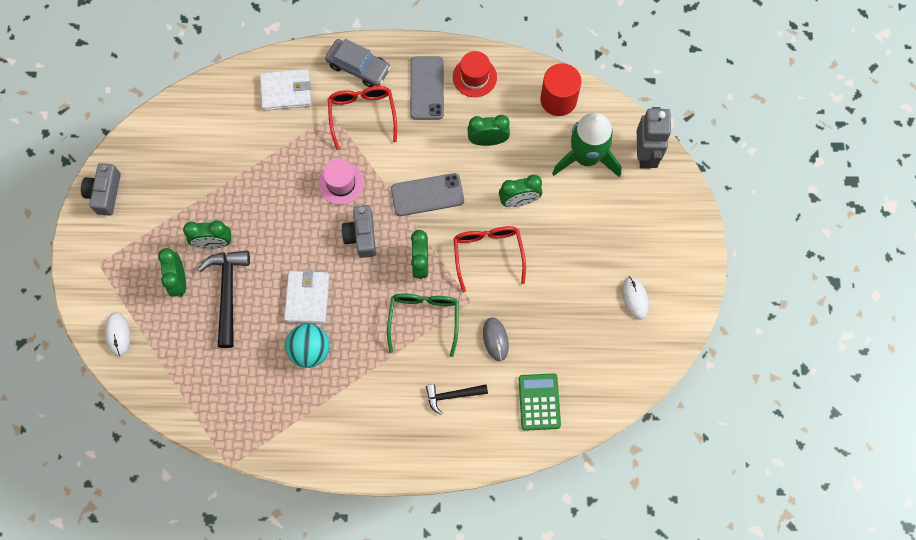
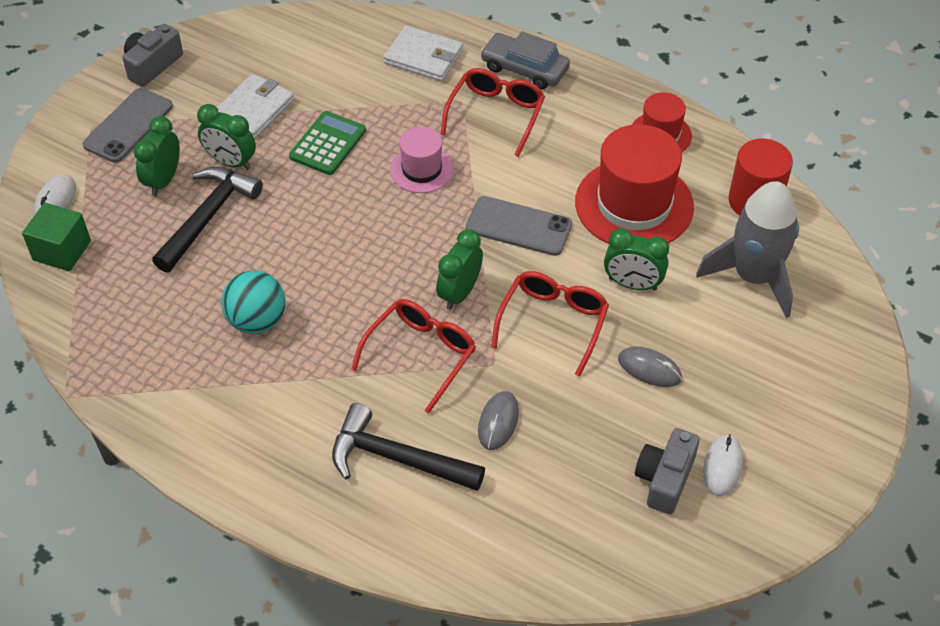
camera: 30 degrees right, 20 degrees down
(150, 368) = (62, 250): none -> green cube
(307, 298) = (295, 265): white wallet -> white wallet (254, 109)
(358, 67) = (524, 68): grey car -> grey car turned 150 degrees clockwise
(361, 236) = (407, 232): grey camera -> grey camera (664, 479)
(424, 319) = (421, 354): green glasses -> red glasses
(427, 88) = (593, 121): grey phone -> grey phone (128, 125)
(452, 395) = (397, 458): black hammer -> black hammer, size x1.67
(488, 140) = (634, 204): green clock -> red hat
(539, 402) = (508, 525): green calculator -> green calculator (328, 144)
(561, 255) = (649, 369): none -> grey mouse
(586, 157) = (753, 276): green rocket -> grey rocket
(645, 154) = (838, 309): grey robot -> none

